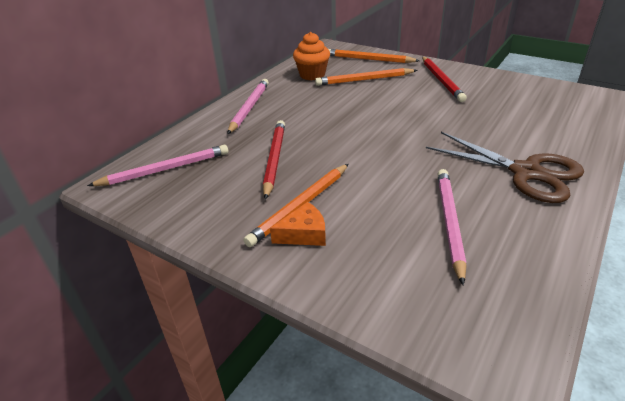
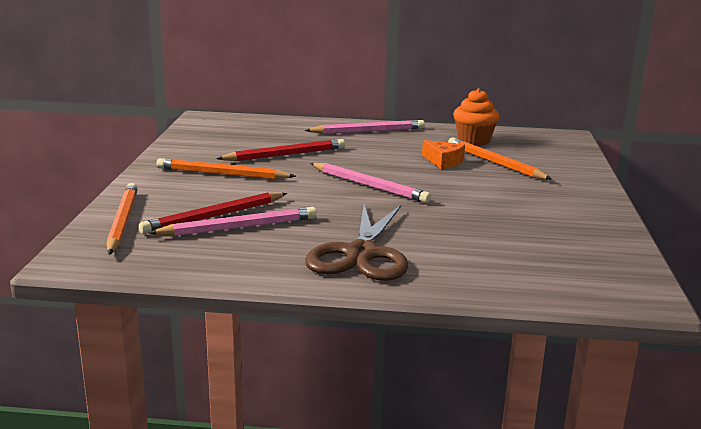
camera: 60 degrees right, 15 degrees down
(165, 169) = (237, 127): pink pencil -> pink pencil (369, 186)
(304, 234) = (186, 181): orange cheese -> orange cheese (443, 161)
(369, 59) = (557, 157): orange pencil -> orange pencil (122, 221)
(441, 80) = (549, 198): red pencil -> red pencil (214, 216)

